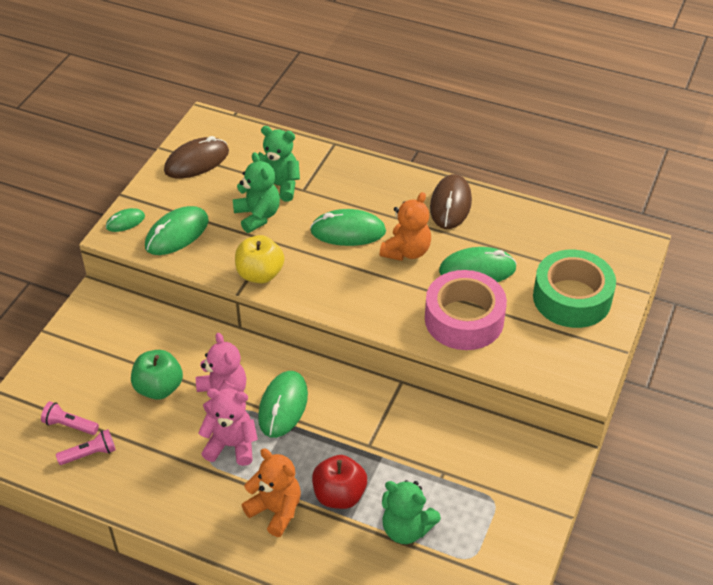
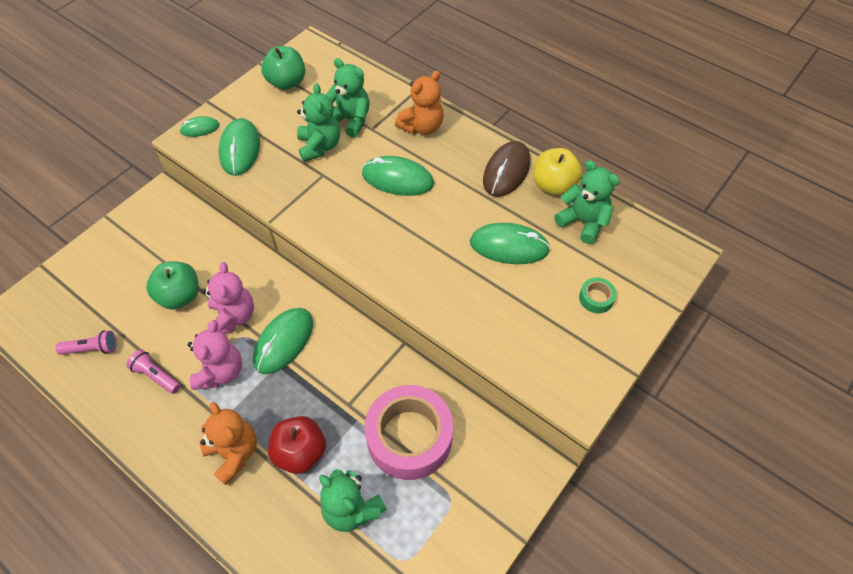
camera: 15 degrees right, 10 degrees up
(69, 425) = (87, 315): pink flashlight -> pink flashlight (156, 376)
(177, 234) = (240, 149): green mouse -> green mouse turned 60 degrees counterclockwise
(197, 161) = (287, 82): brown mouse -> green apple
(231, 445) = (220, 372): pink teddy bear -> pink teddy bear turned 75 degrees clockwise
(260, 274) = (298, 206): yellow apple -> yellow apple (553, 185)
(406, 251) = (446, 211): orange teddy bear -> orange teddy bear (422, 127)
(464, 319) = (477, 297): pink tape -> pink tape (409, 437)
(538, 236) = (583, 222): none -> green teddy bear
(572, 298) = (596, 298): green tape -> green tape, size x0.41

